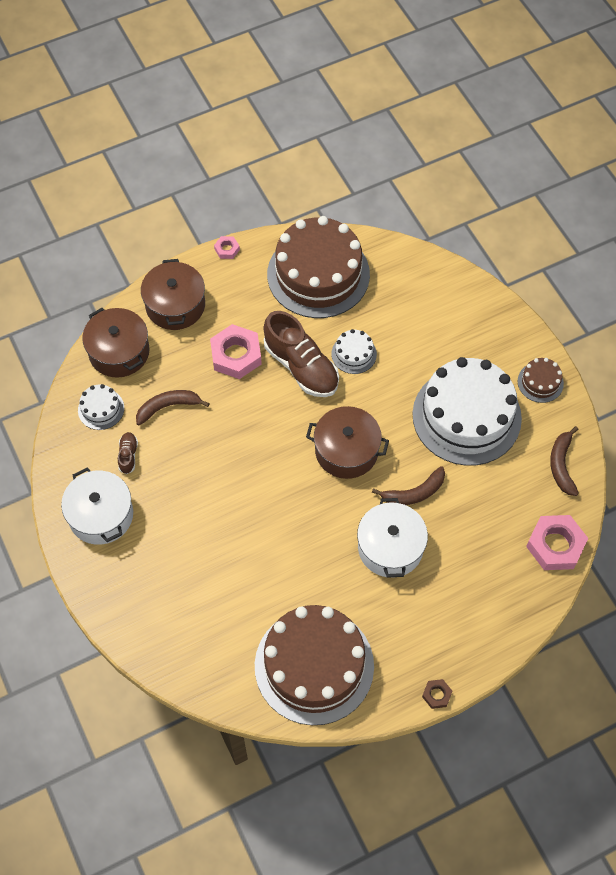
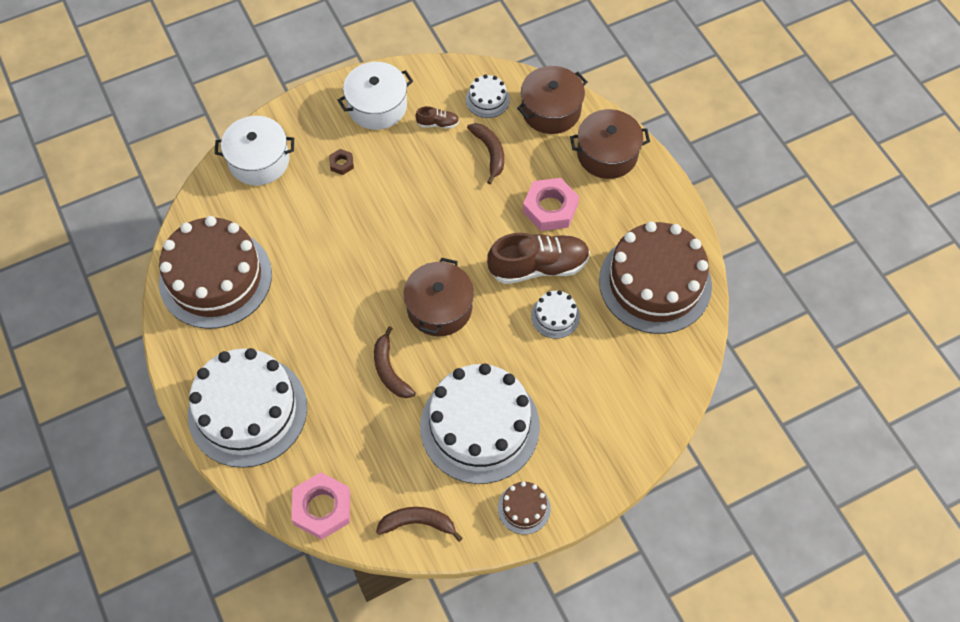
camera: 90 degrees right, 0 degrees up
(227, 249) = (680, 197): pink nut -> none
(301, 366) = (538, 267): brown shoe -> brown shoe turned 150 degrees counterclockwise
(390, 547) = (330, 346): white pot -> white pot (259, 160)
(436, 695) = (174, 383): brown nut -> brown nut (341, 164)
(463, 620) = (247, 410): none -> white cake

